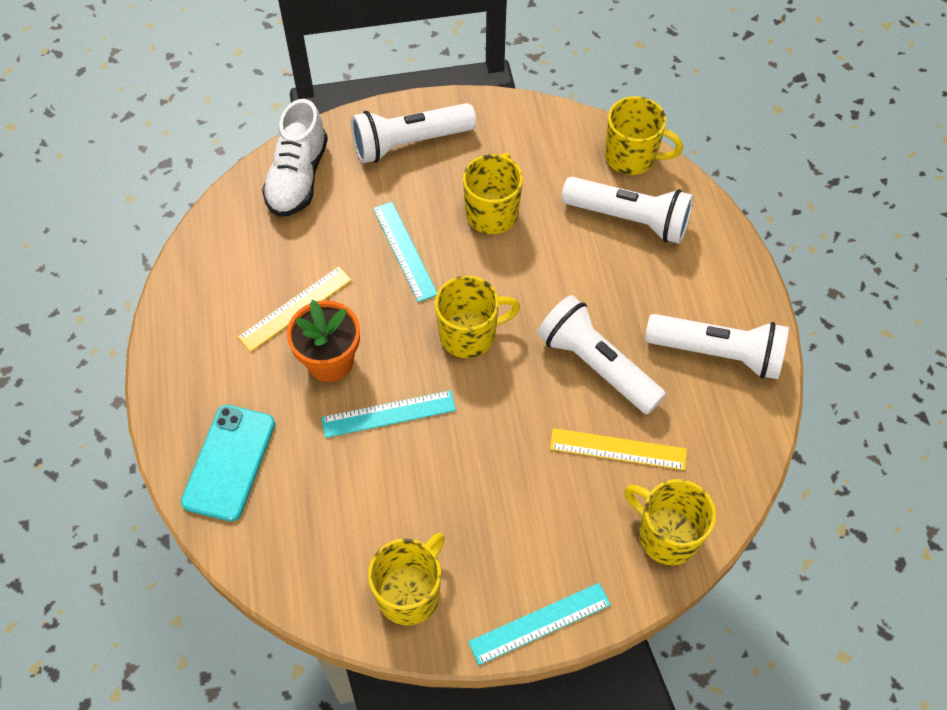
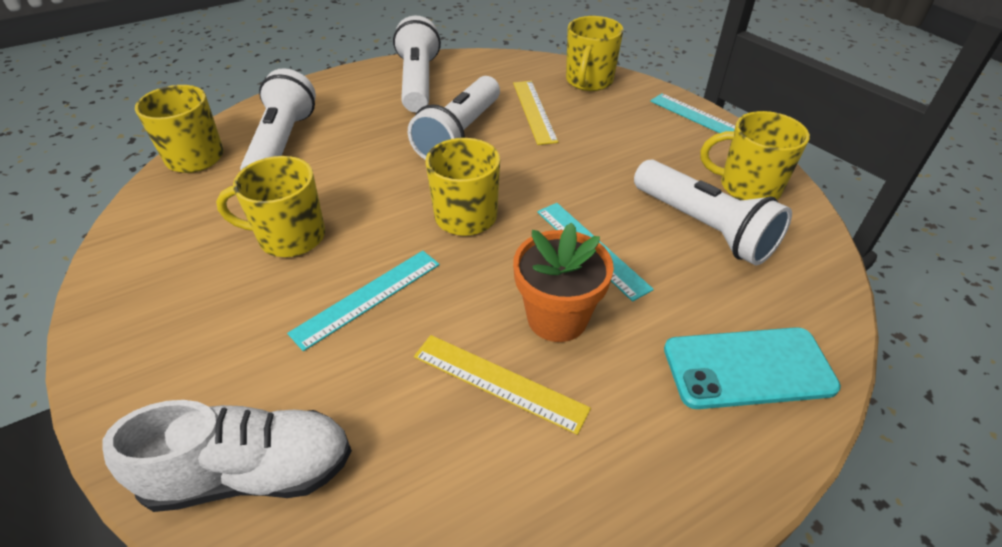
camera: 110 degrees left, 15 degrees down
(409, 143) = (171, 347): white flashlight -> white flashlight (703, 227)

